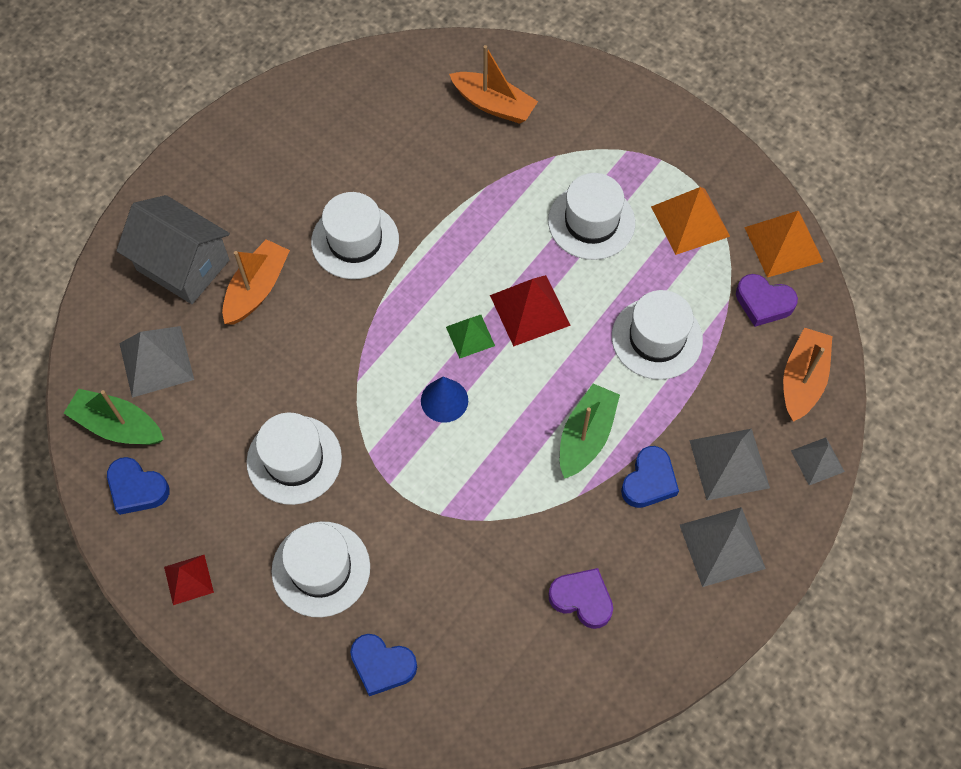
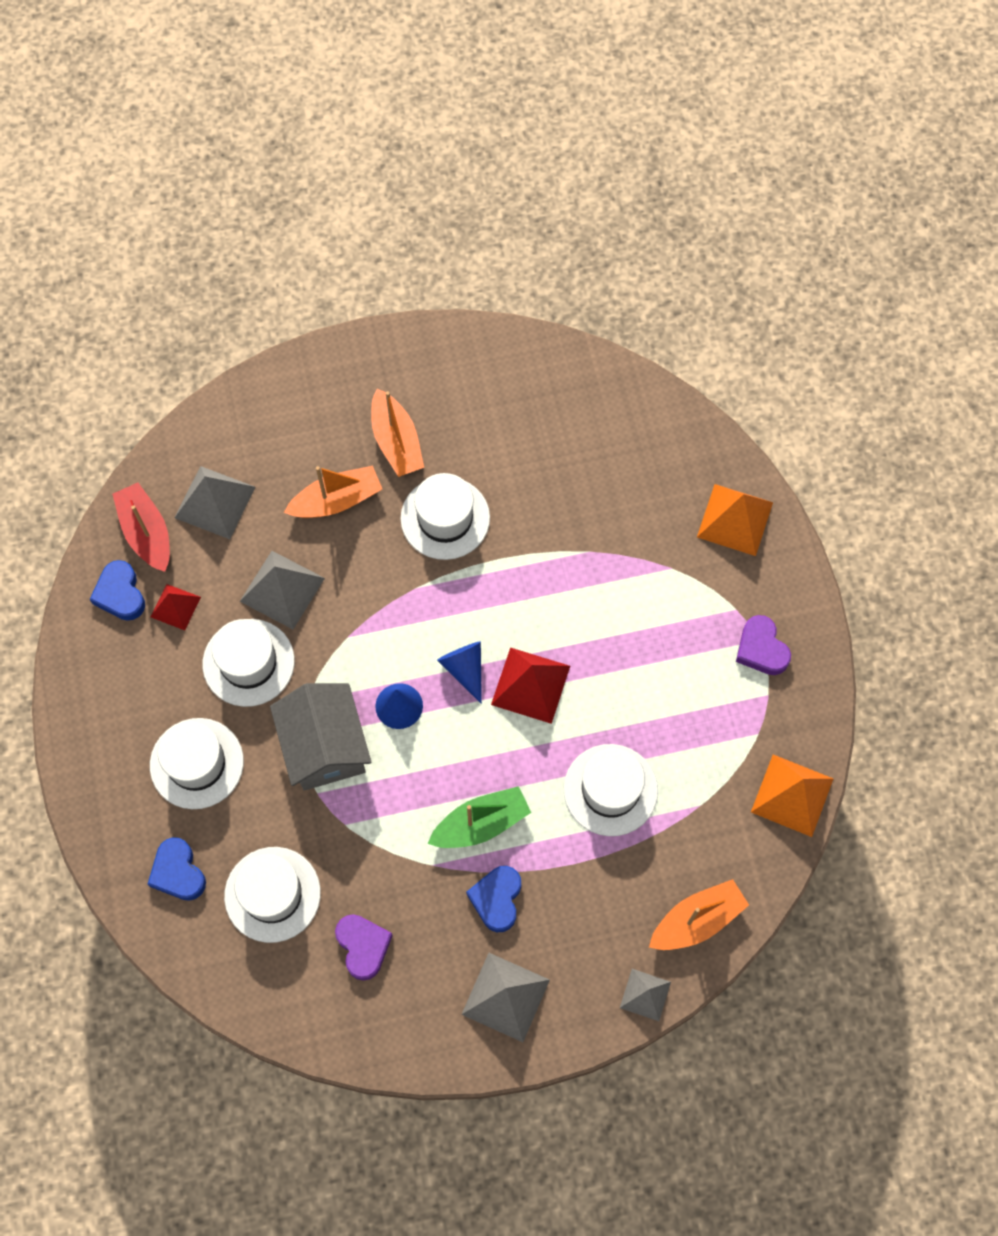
camera: 40 degrees right, 5 degrees up
(118, 425) = (146, 533): green boat -> red boat
(183, 265) = (298, 437): grey house -> grey house (325, 746)
(188, 579) = (99, 693): red pyramid -> red pyramid (175, 607)
(470, 336) = (464, 669): green pyramid -> blue cone
(493, 104) = (661, 483): orange boat -> orange boat (396, 441)
(591, 222) = (648, 649): white hat -> white hat (272, 894)
(649, 481) = (497, 899): blue heart -> blue heart turned 120 degrees clockwise
(690, 221) = (731, 713): orange pyramid -> orange pyramid (734, 519)
(729, 464) = (572, 938): grey pyramid -> grey pyramid (282, 589)
(763, 303) = (726, 831): purple heart -> purple heart (761, 649)

